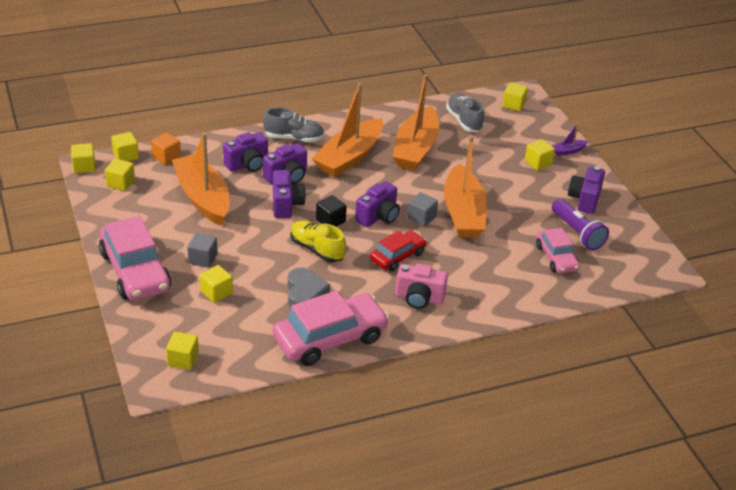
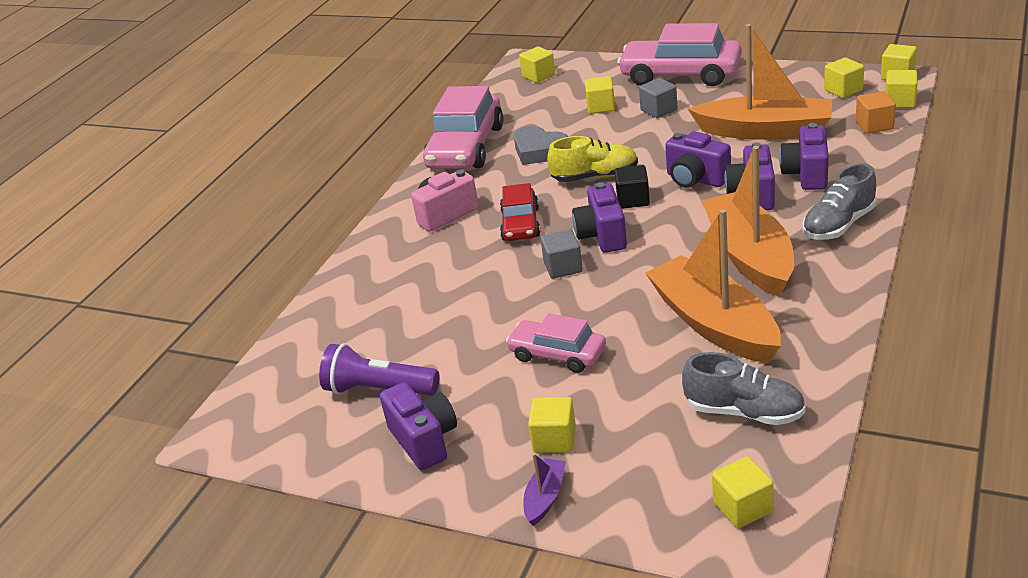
camera: 140 degrees right, 5 degrees down
(463, 213) = (533, 305): orange boat -> none
(556, 257) = (367, 344): pink car -> pink car (557, 354)

